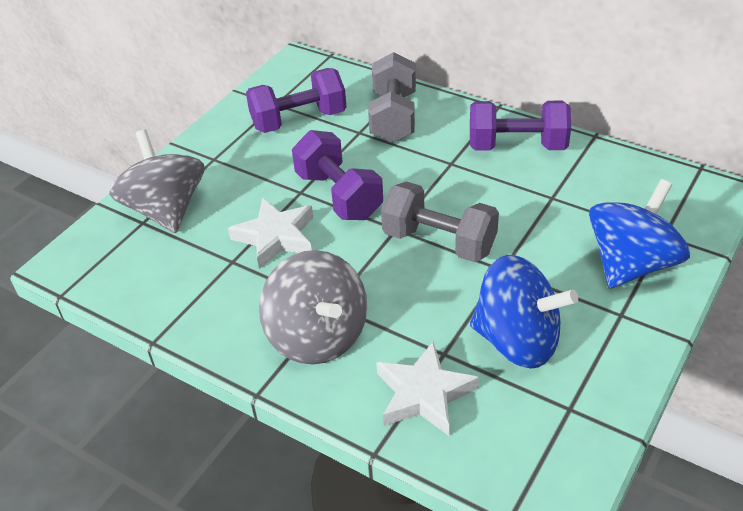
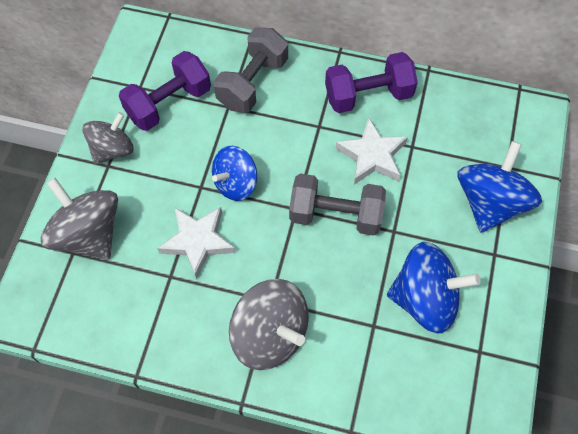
camera: 20 degrees left, 20 degrees up
(224, 147) = (112, 149): none -> grey spinning top
(339, 195) = (235, 183): purple dumbbell -> blue spinning top
(393, 117) = (252, 83): grey dumbbell -> grey dumbbell turned 45 degrees clockwise
(424, 394) = (370, 368): white star -> white star (372, 156)

